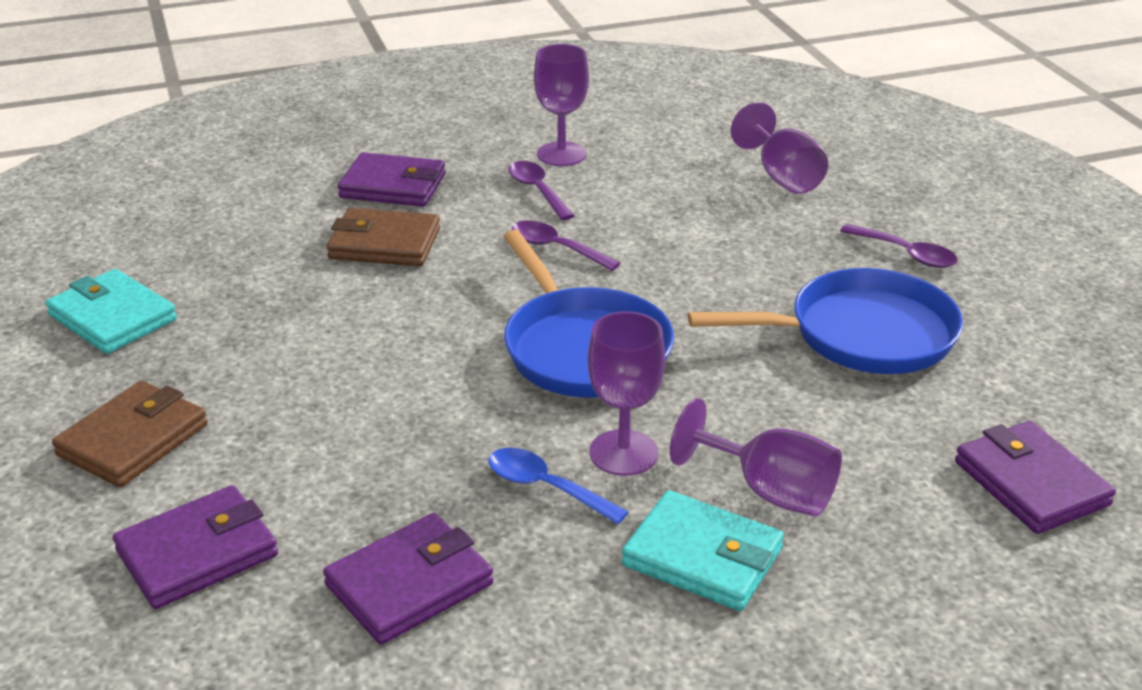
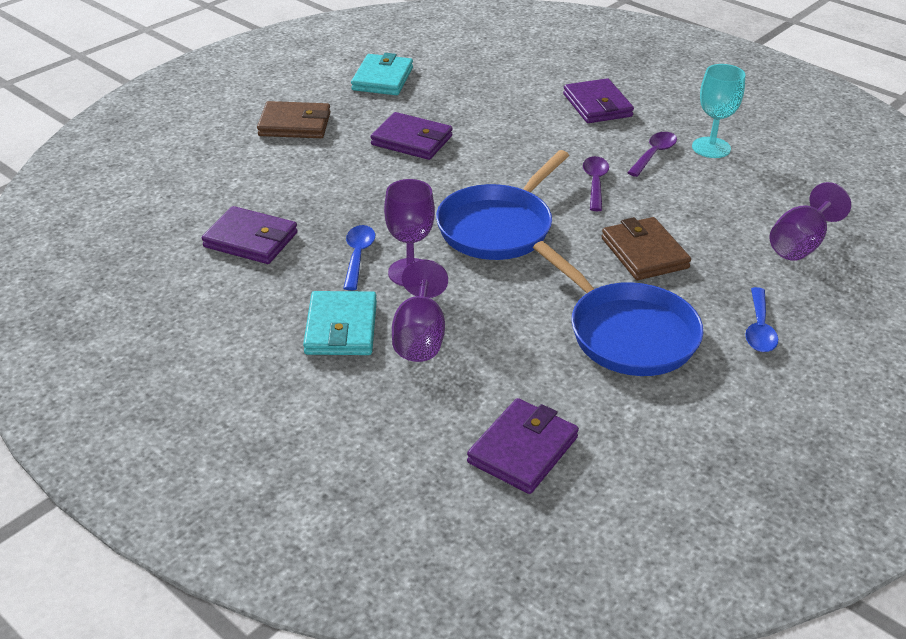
camera: 60 degrees right, 5 degrees up
(197, 553) = (230, 174): purple wallet -> purple wallet (412, 140)
(384, 244) = (533, 125): brown wallet -> brown wallet (644, 253)
(561, 154) = (711, 148): purple goblet -> turquoise goblet
(906, 254) = (759, 329): purple spoon -> blue spoon

